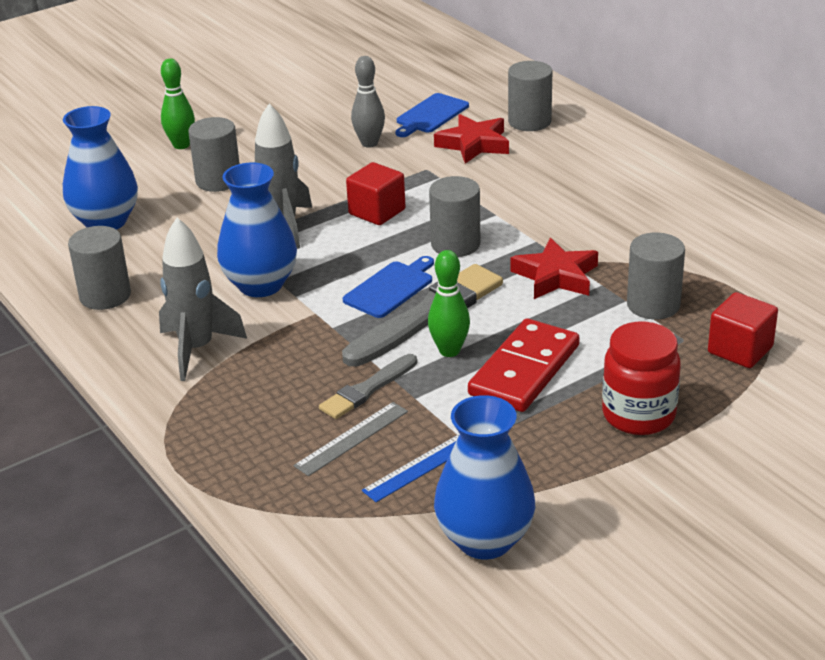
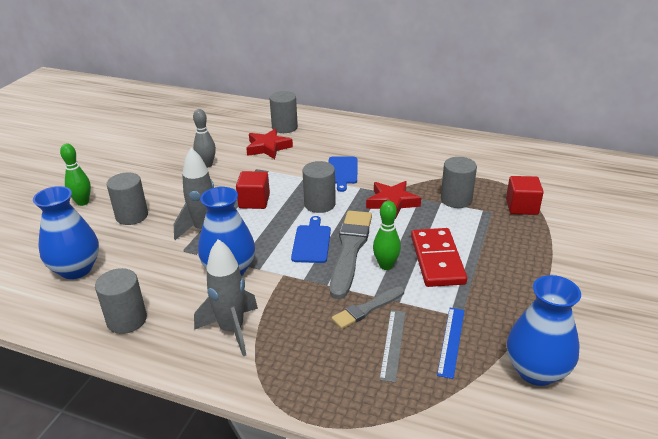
camera: 35 degrees left, 0 degrees up
(367, 389) = (367, 309): grey brush -> grey brush turned 45 degrees clockwise
(430, 115) = (226, 139): blue cutting board -> blue cutting board (342, 172)
(638, 415) = (520, 260): red jar -> none

